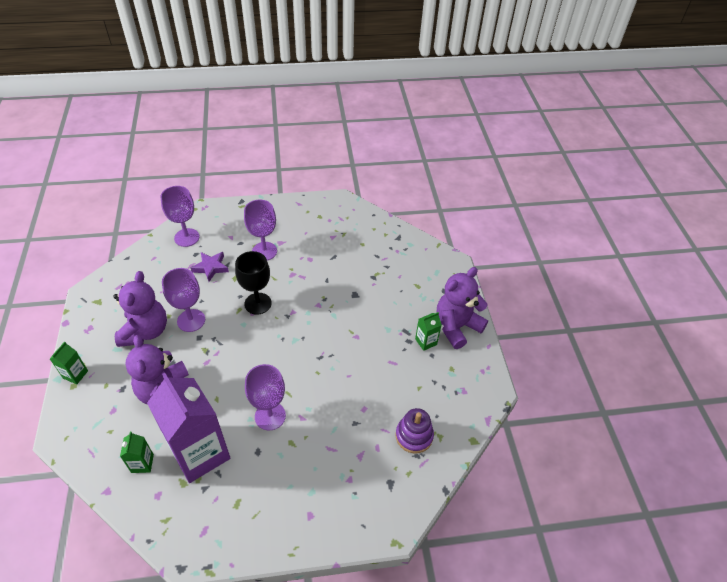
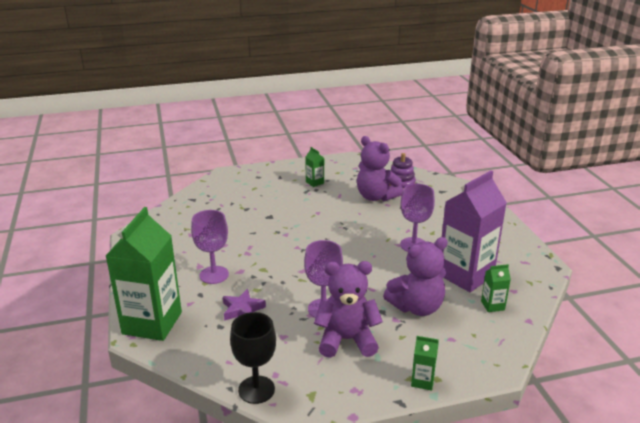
camera: 95 degrees left, 20 degrees down
(187, 237) = (190, 339): purple goblet -> none
(214, 217) = (152, 323): none -> green carton
(258, 303) = (291, 269): black goblet -> black goblet (256, 389)
(456, 326) = (296, 171): purple teddy bear -> purple teddy bear (376, 197)

